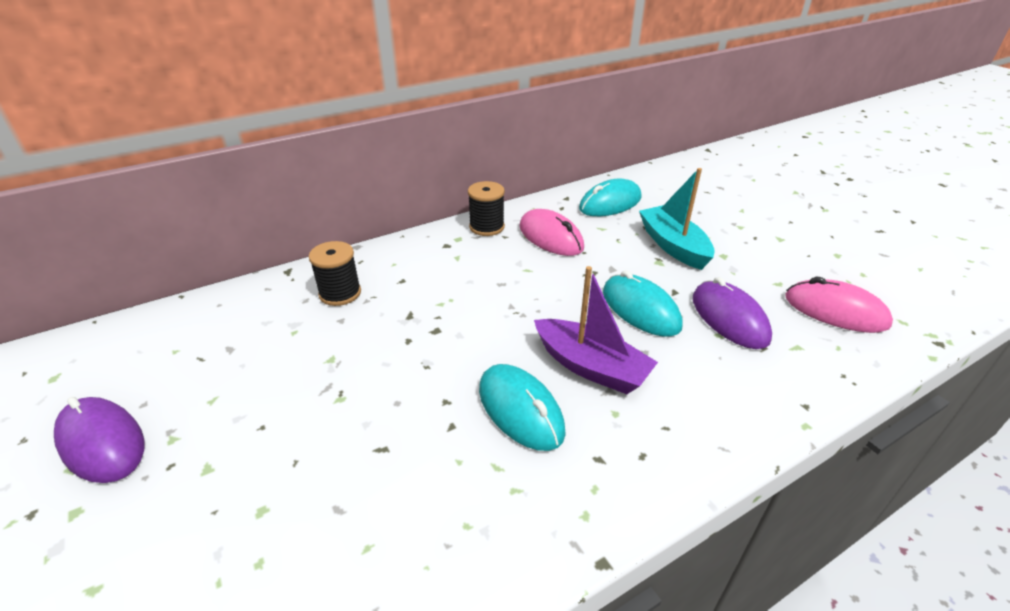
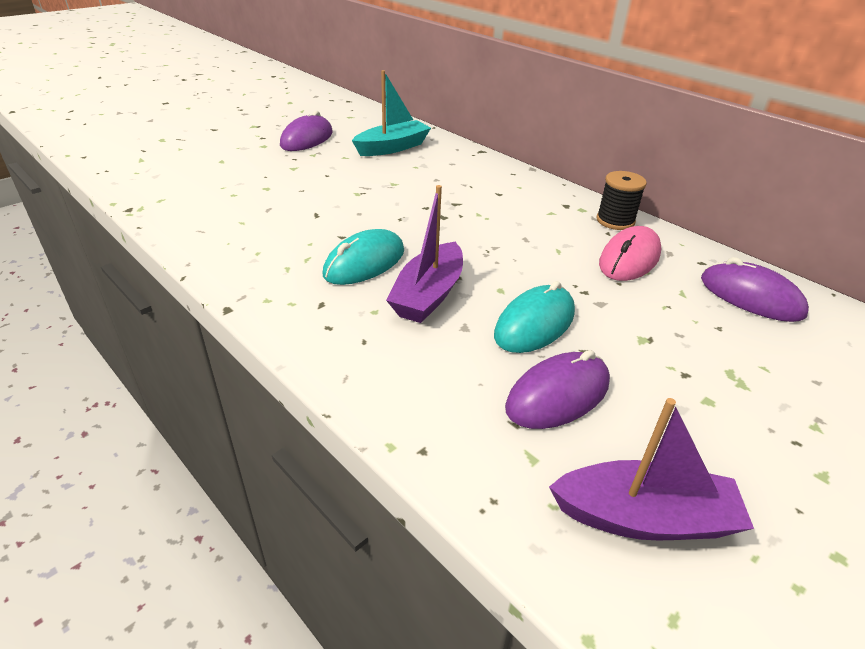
camera: 75 degrees right, 0 degrees up
(340, 293) = (466, 173): black spool -> none
(610, 203) = (750, 297): turquoise mouse -> purple mouse
(673, 246) = (691, 351): turquoise boat -> turquoise boat (392, 148)
(835, 311) = (644, 517): pink mouse -> purple boat

